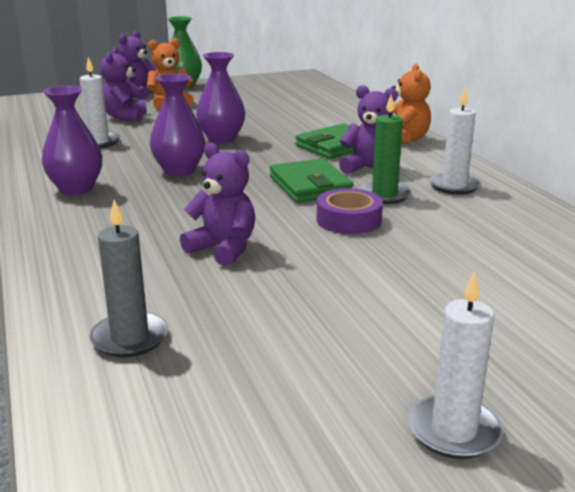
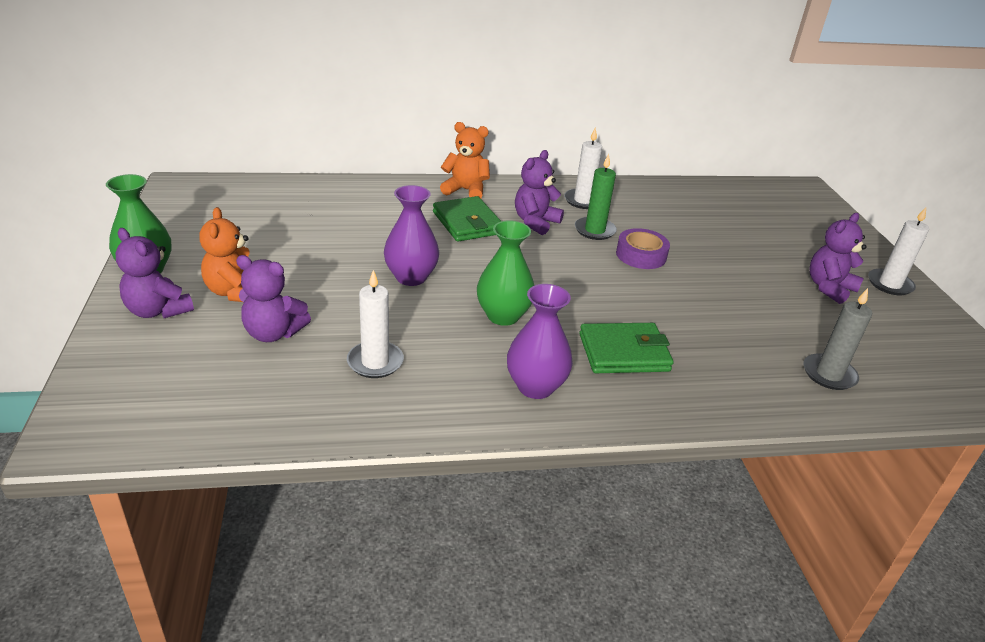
camera: 80 degrees left, 10 degrees up
(179, 171) = (503, 316): purple vase -> green vase
(223, 249) = (690, 317): purple teddy bear -> purple teddy bear (829, 288)
(310, 186) = (566, 256): green wallet -> green wallet (624, 352)

